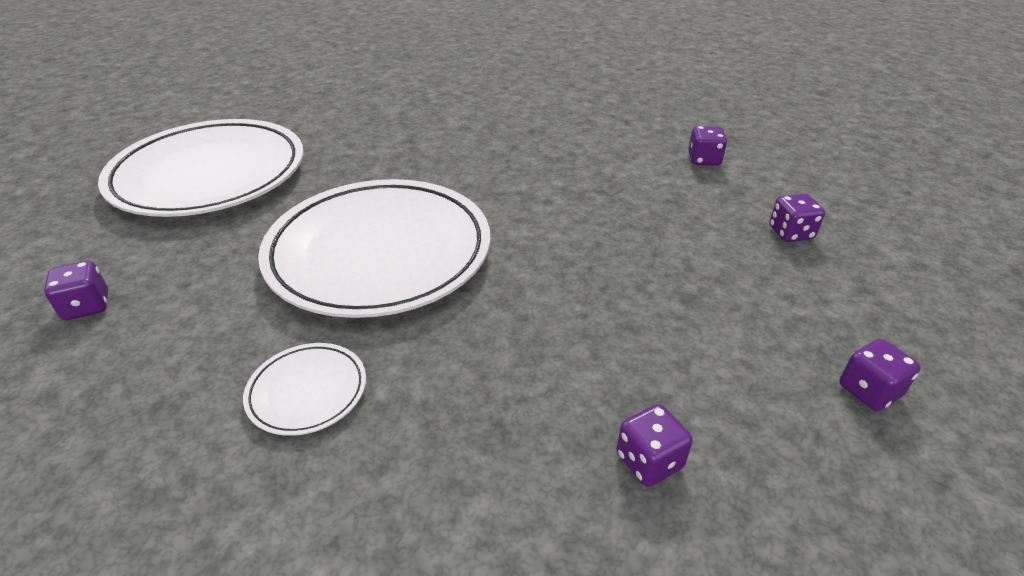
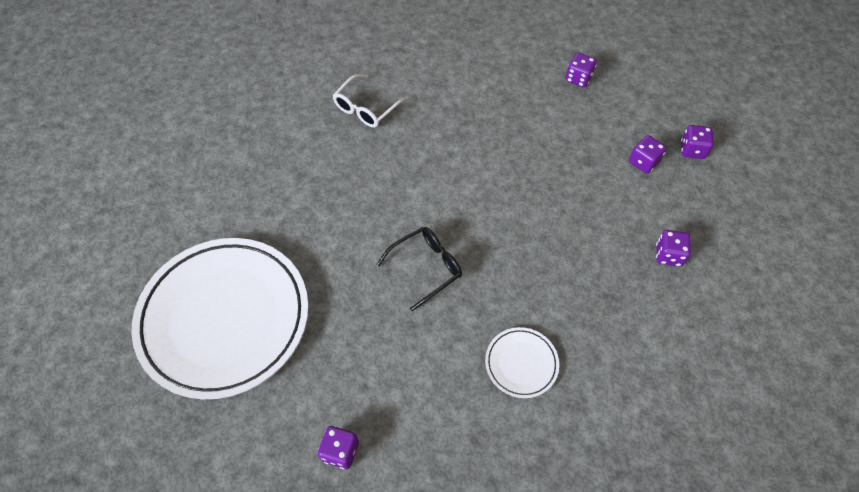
camera: 50 degrees left, 20 degrees up
(379, 253) = (426, 267): white plate -> black glasses
(530, 135) = (366, 108): none -> white glasses
(704, 160) = (482, 52): purple dice -> purple dice (643, 162)

